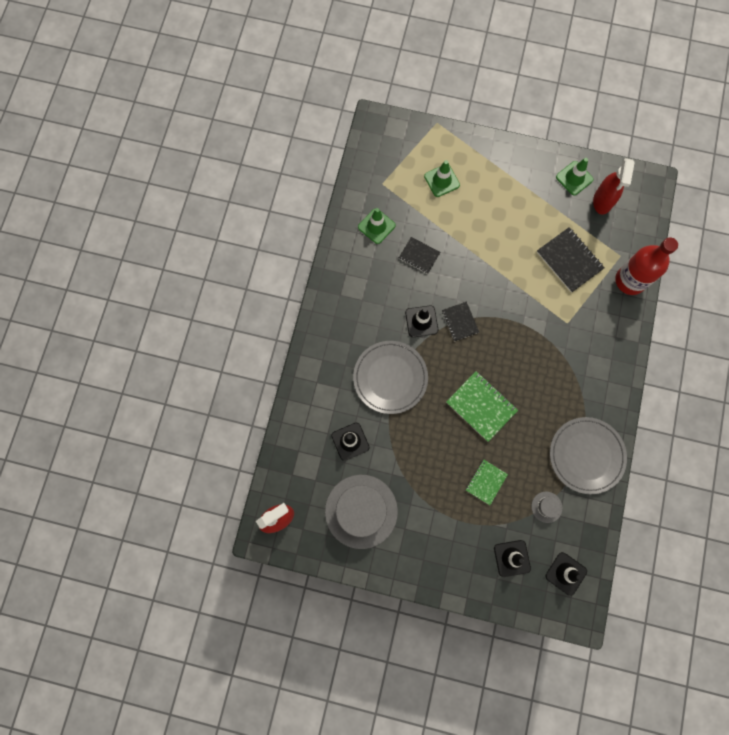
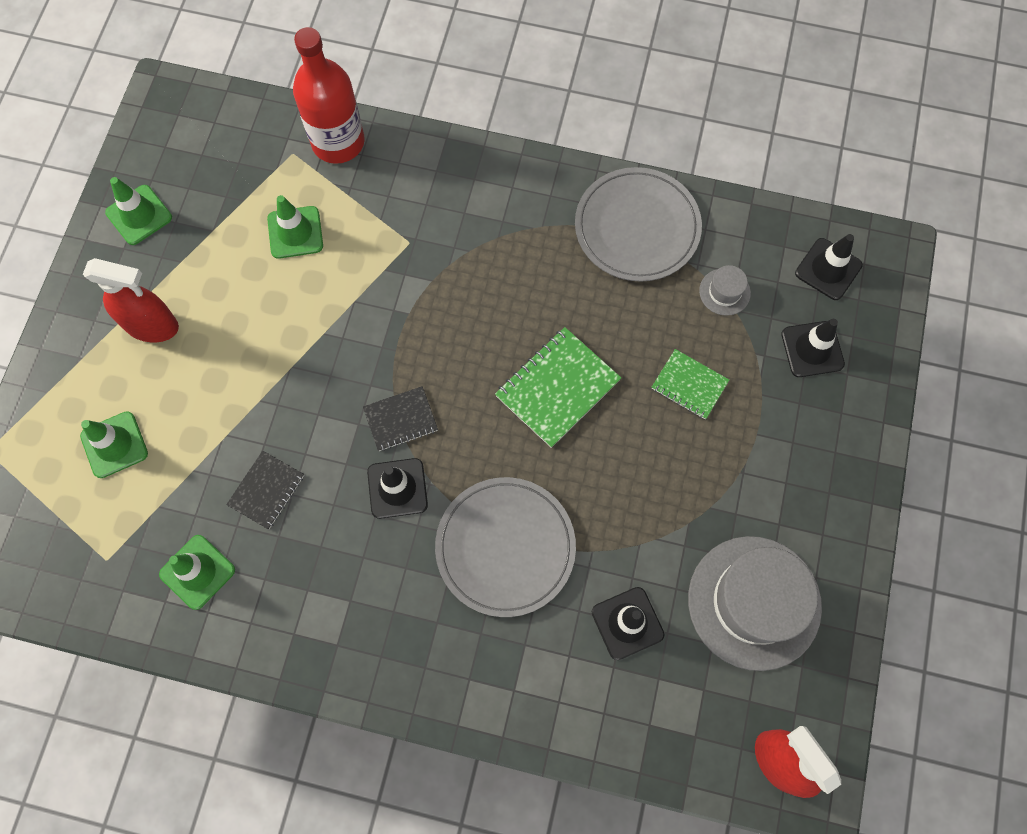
camera: 90 degrees left, 5 degrees down
(569, 260) = (295, 232): black notebook -> green traffic cone
(602, 201) = (189, 173): red spray bottle -> red spray bottle (152, 326)

